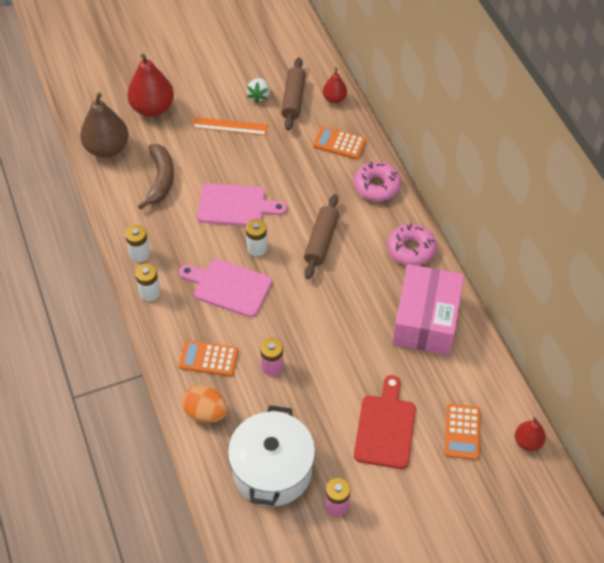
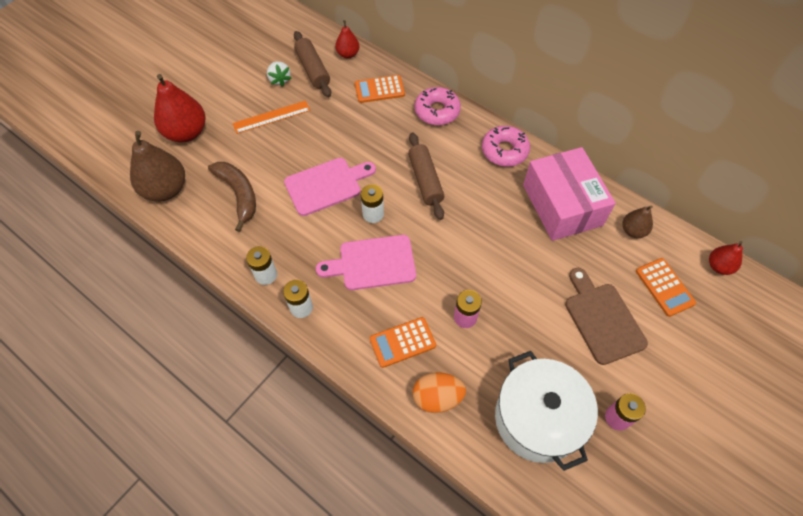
camera: 30 degrees left, 5 degrees up
(385, 427) = (602, 319): red cutting board -> brown cutting board
(473, 373) = (633, 231): none -> brown pear

